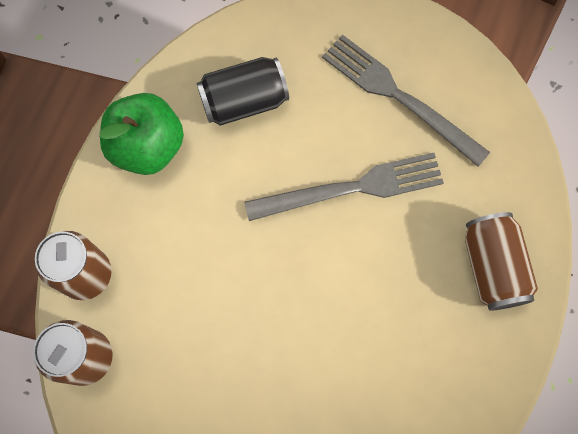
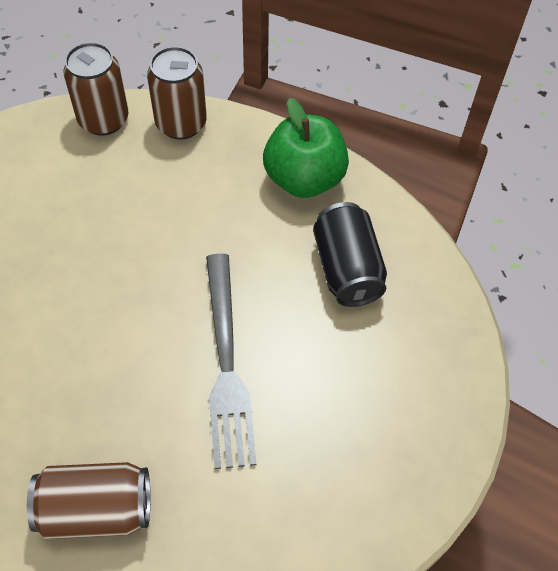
camera: 95 degrees right, 15 degrees down
(399, 97) = (336, 437): grey fork -> none

